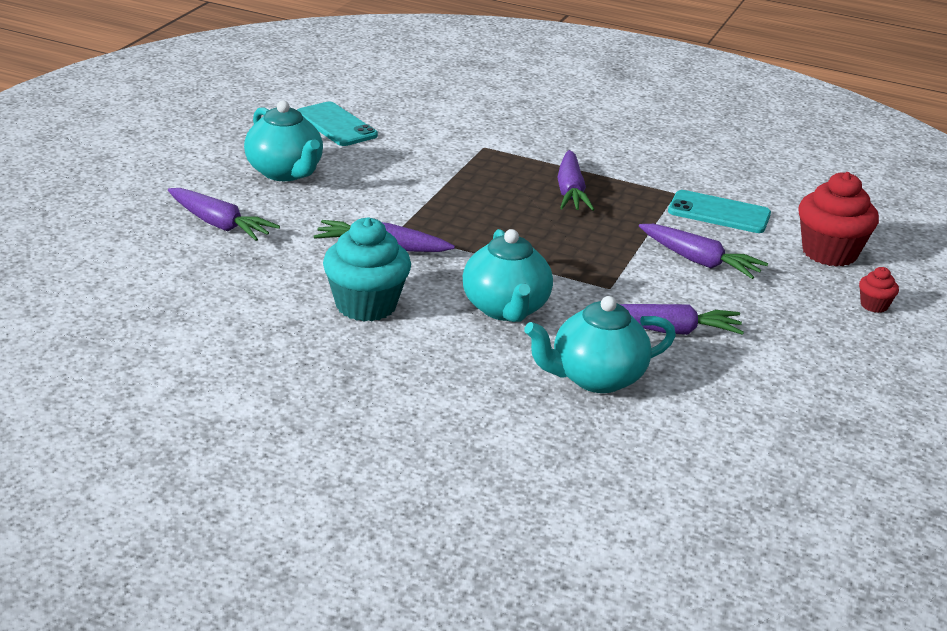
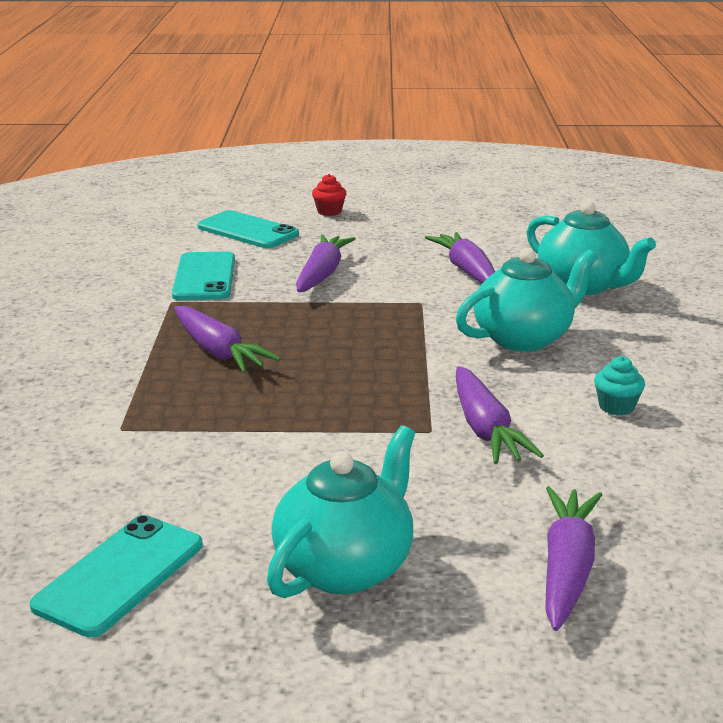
camera: 110 degrees left, 5 degrees down
(366, 305) = (616, 407): turquoise cupcake -> turquoise cupcake, size x0.47
(570, 191) = (218, 351): purple carrot -> purple carrot turned 75 degrees clockwise
(829, 253) = (247, 231): red cupcake -> turquoise phone

